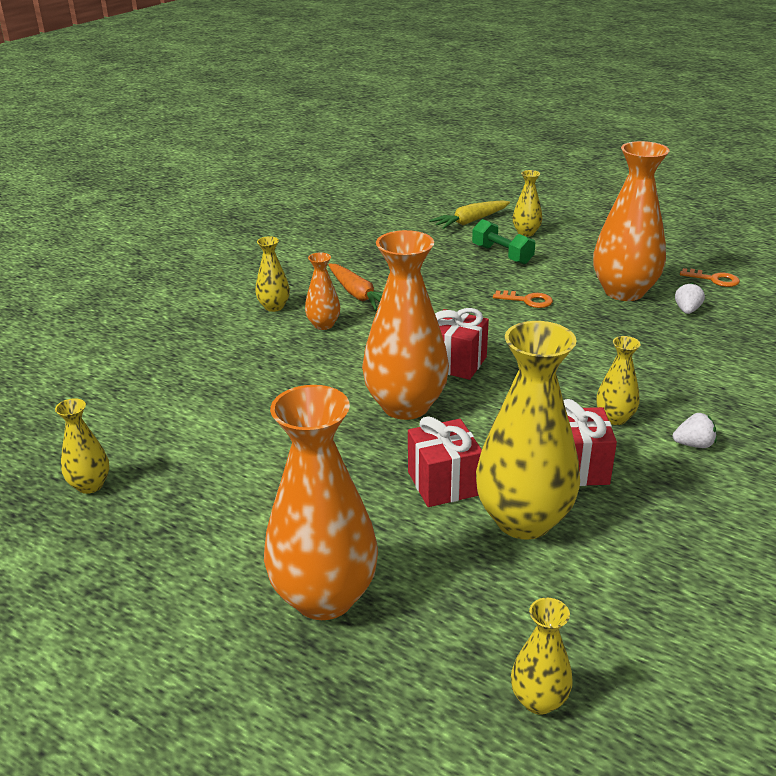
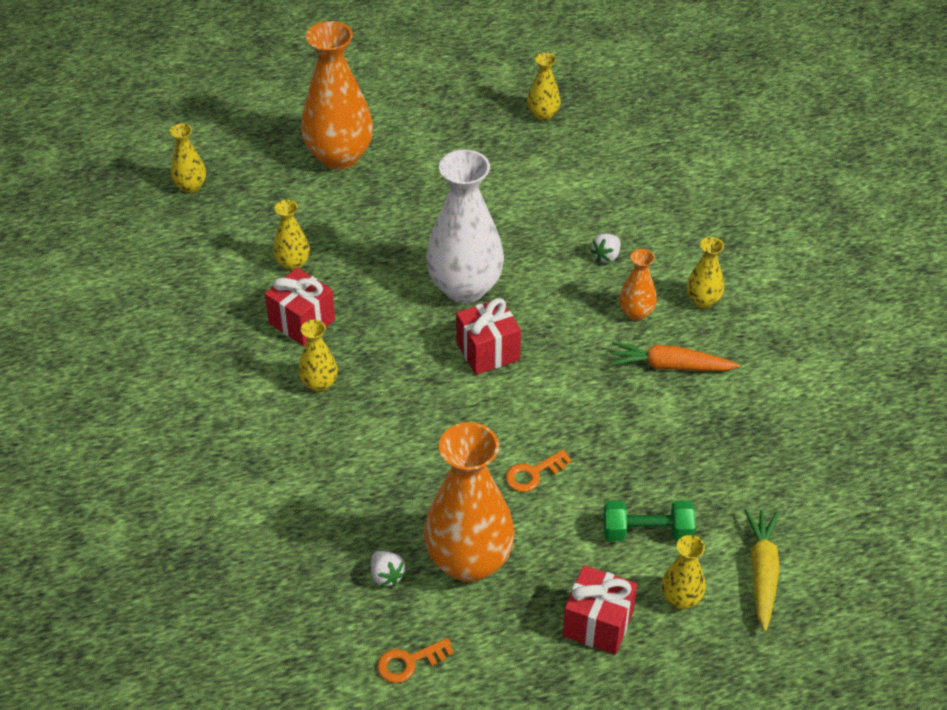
camera: 130 degrees right, 15 degrees up
(405, 406) = (465, 287): orange vase -> white vase
(443, 483) = (365, 252): red gift -> red gift (598, 623)
(523, 520) = (293, 263): yellow vase -> yellow vase, size x0.48
(693, 444) = (245, 399): white strawberry -> white strawberry (606, 256)

